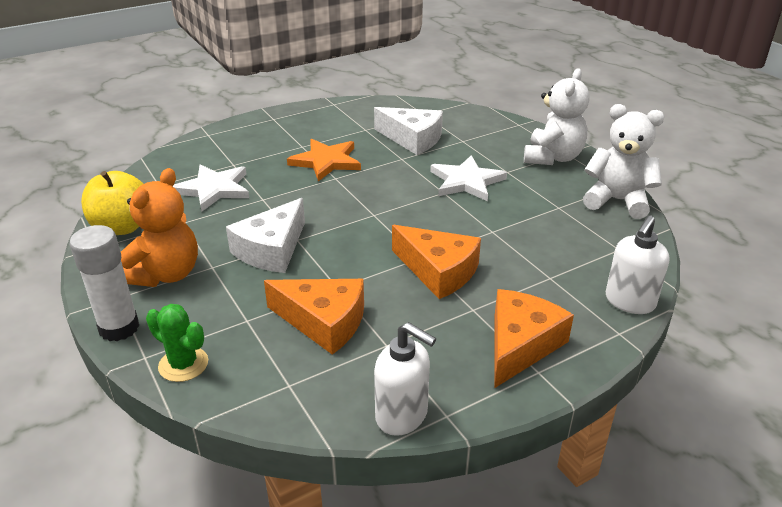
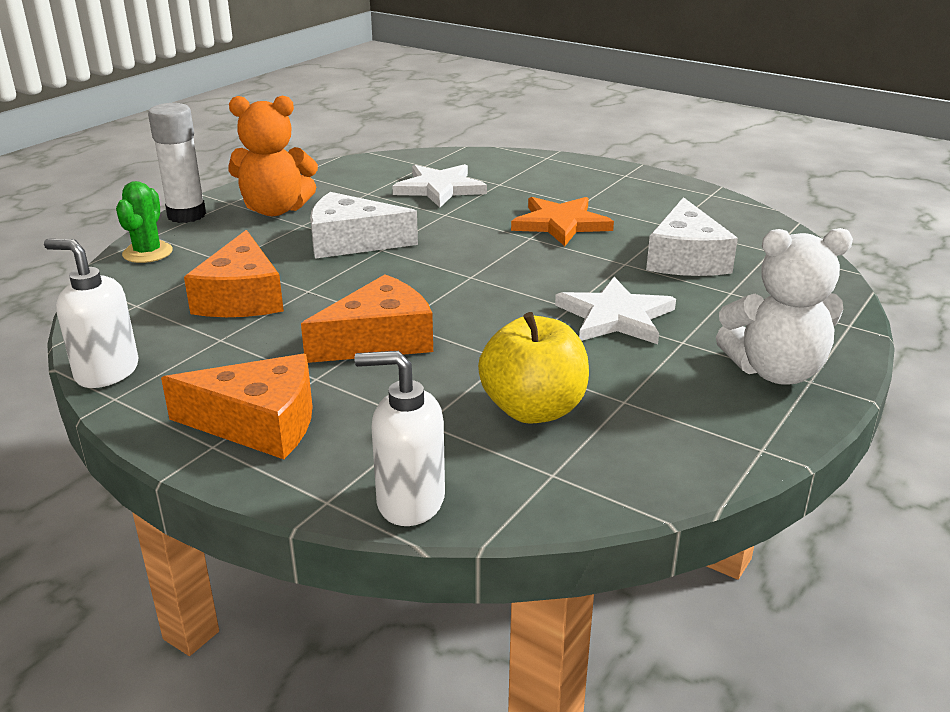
camera: 65 degrees right, 5 degrees down
(122, 227) = (337, 173): yellow apple -> yellow apple (533, 409)
(402, 415) = (106, 372): white soap dispenser -> white soap dispenser turned 105 degrees clockwise
(438, 271) = (379, 340): orange cheese -> orange cheese turned 135 degrees counterclockwise
(617, 201) = (703, 453): white teddy bear -> none

